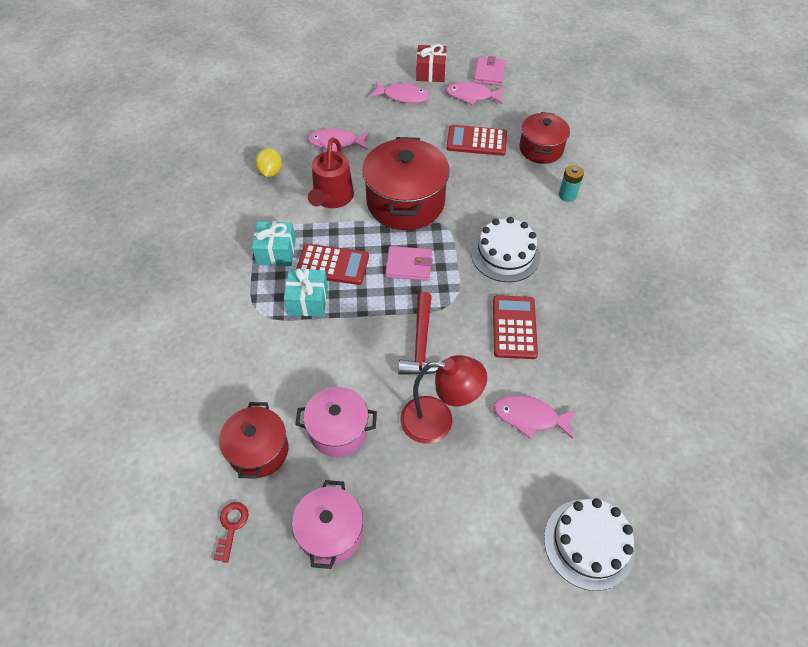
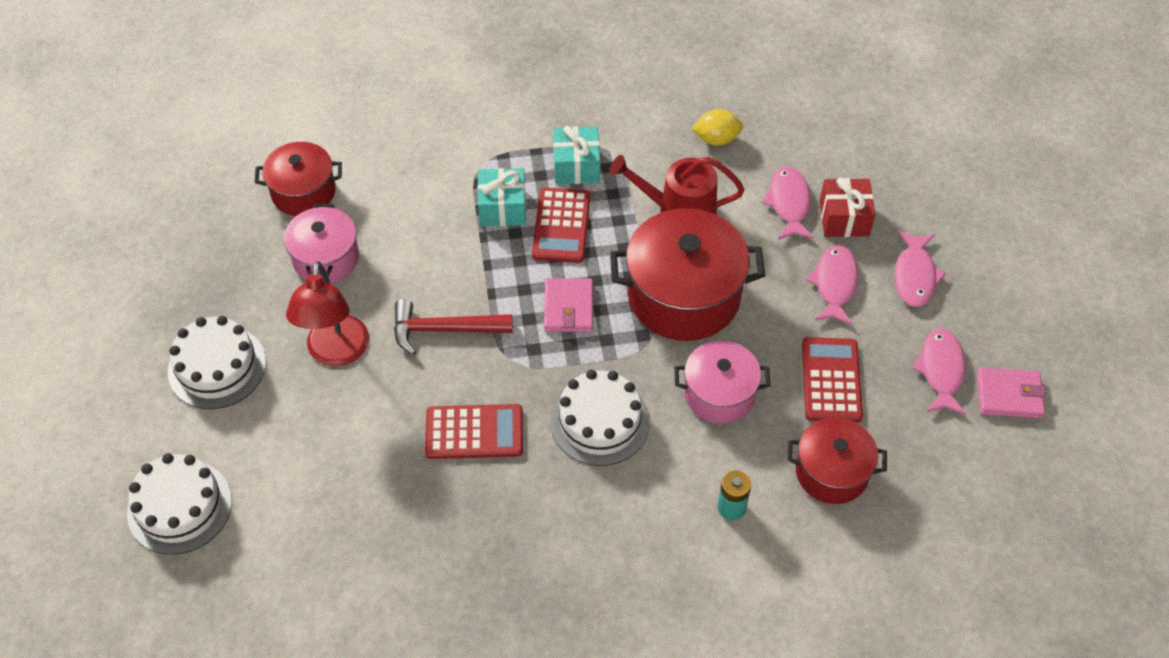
camera: 85 degrees right, 0 degrees up
(231, 526) = (222, 184): red key -> none
(330, 532) = (210, 265): pink pot -> pink pot (719, 394)
(430, 72) = (986, 310): red gift -> red gift (844, 218)
(447, 519) = (217, 367): none -> white cake
(530, 417) = (340, 449): pink fish -> pink fish (834, 284)

